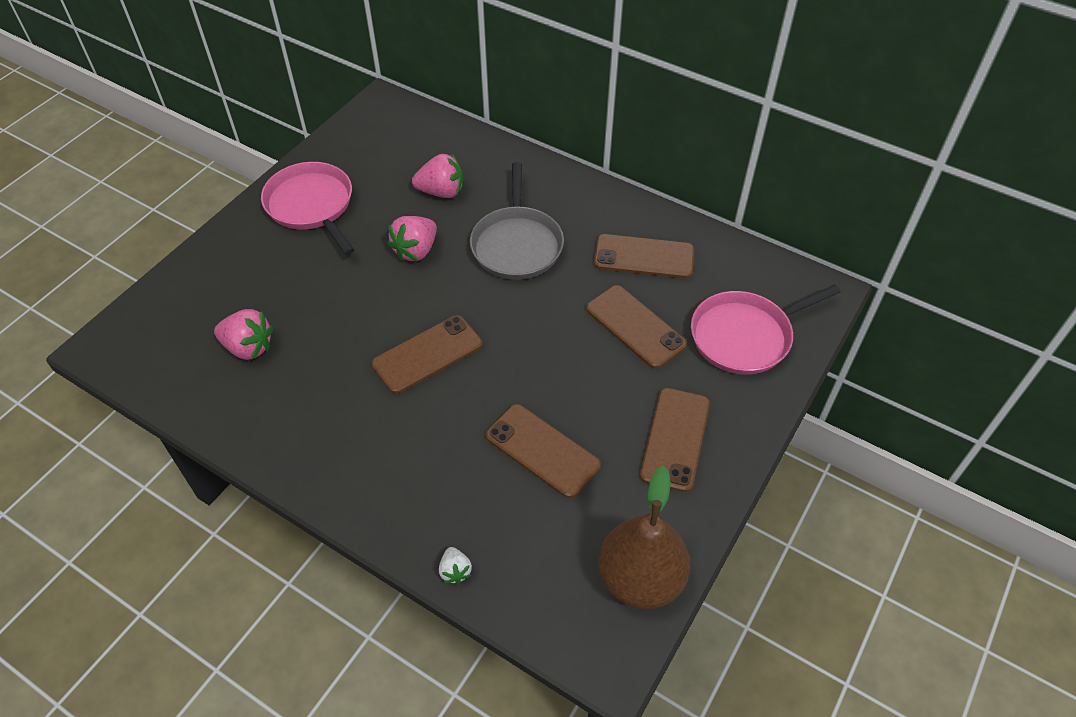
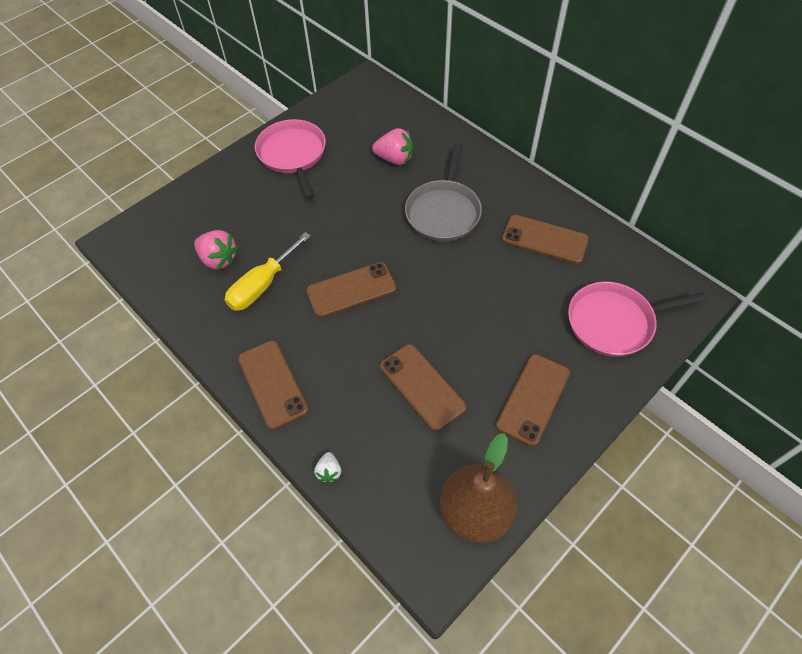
camera: 15 degrees right, 5 degrees up
(313, 369) = (262, 285): none -> yellow screwdriver
(416, 251) = (363, 204): pink strawberry -> none
(635, 327) = (523, 297): brown phone -> brown phone (272, 384)

